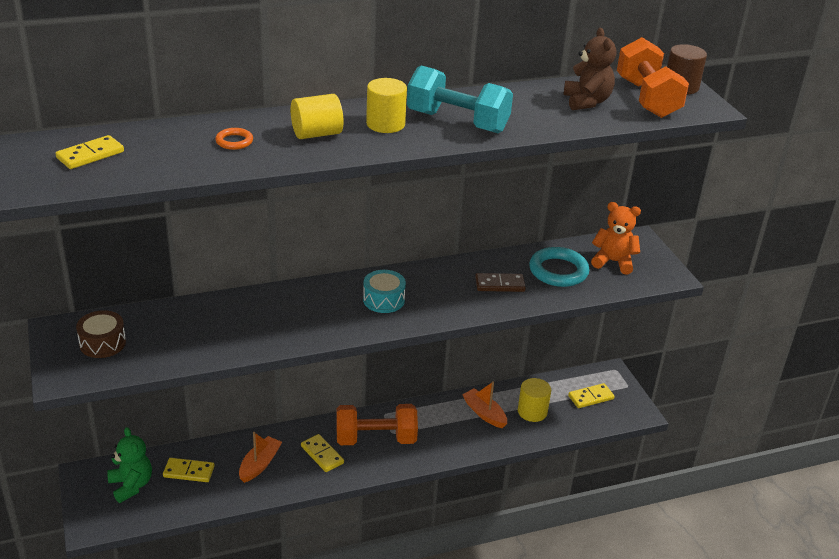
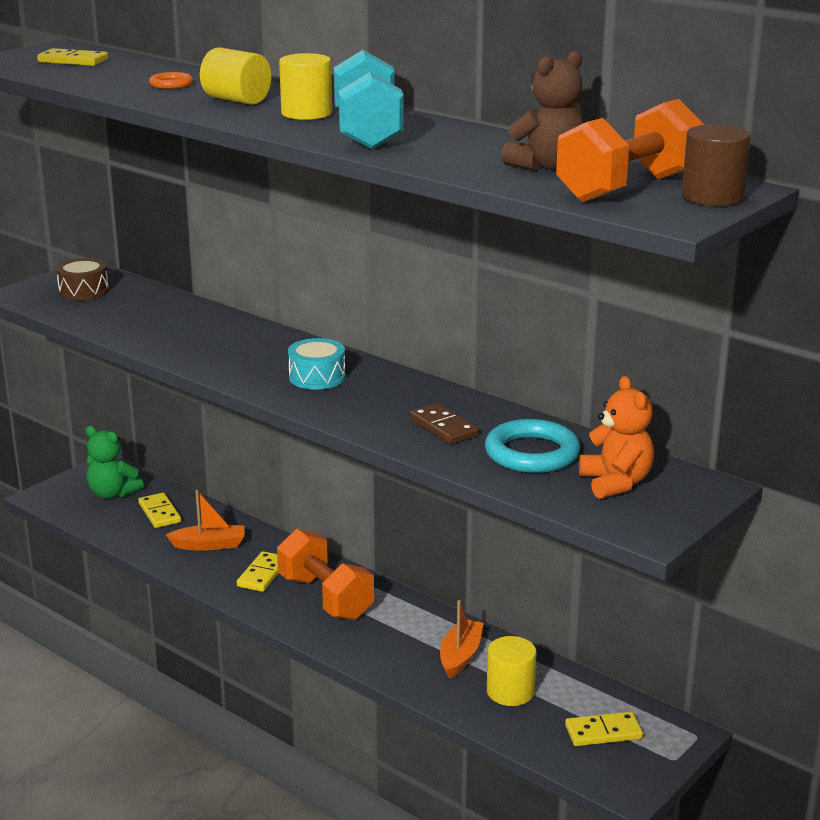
camera: 60 degrees right, 10 degrees down
(131, 485) = (112, 493): green teddy bear -> green teddy bear turned 90 degrees clockwise
(591, 397) = (603, 732): yellow domino -> yellow domino turned 45 degrees counterclockwise

